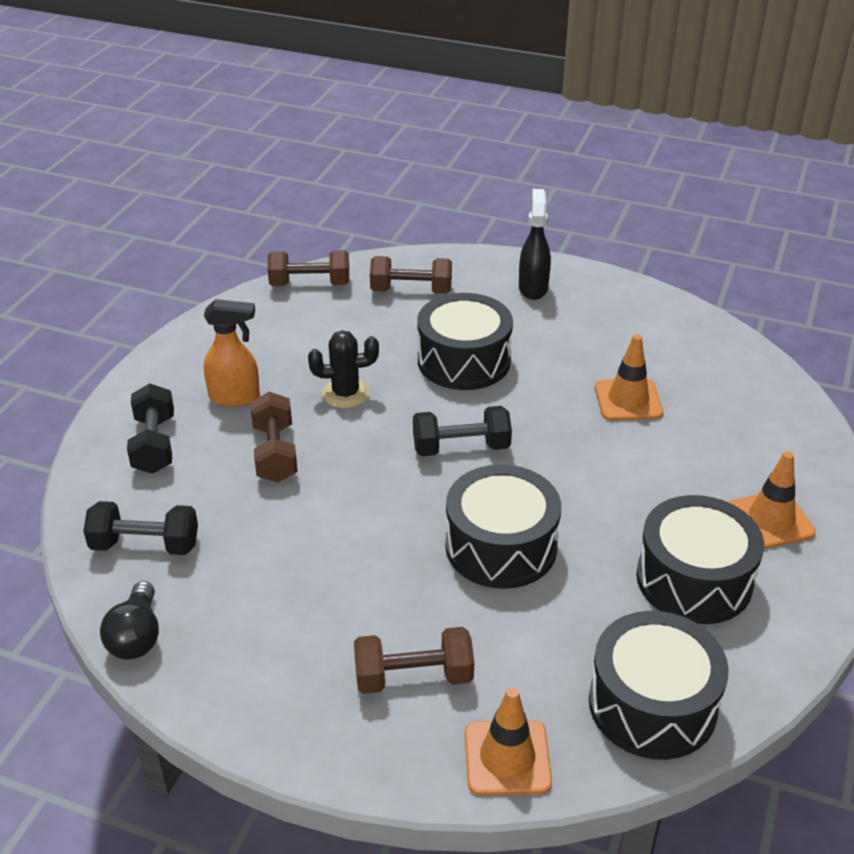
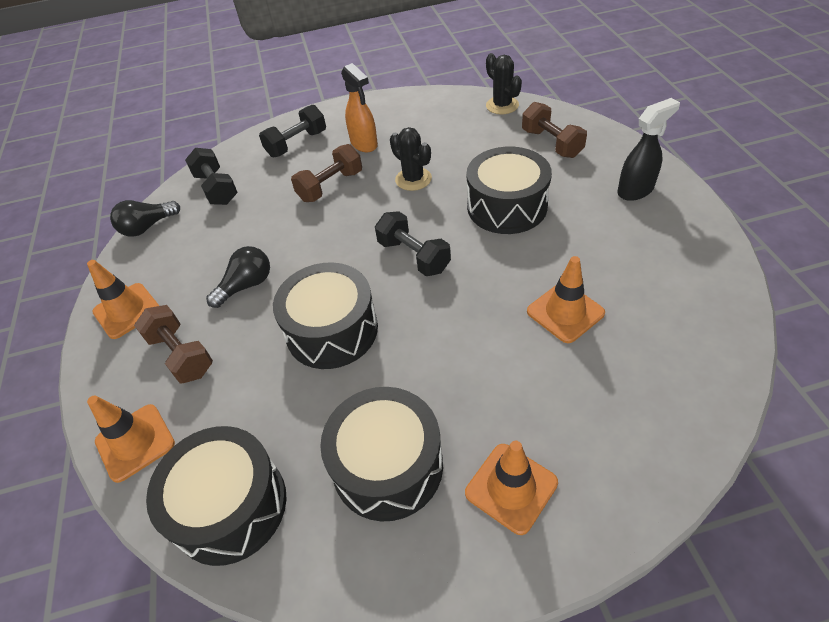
camera: 60 degrees right, 10 degrees up
(282, 705) = (127, 311): none -> orange traffic cone
(310, 284) = (502, 105): brown dumbbell -> black cactus
(362, 584) = (246, 285): none -> black light bulb

